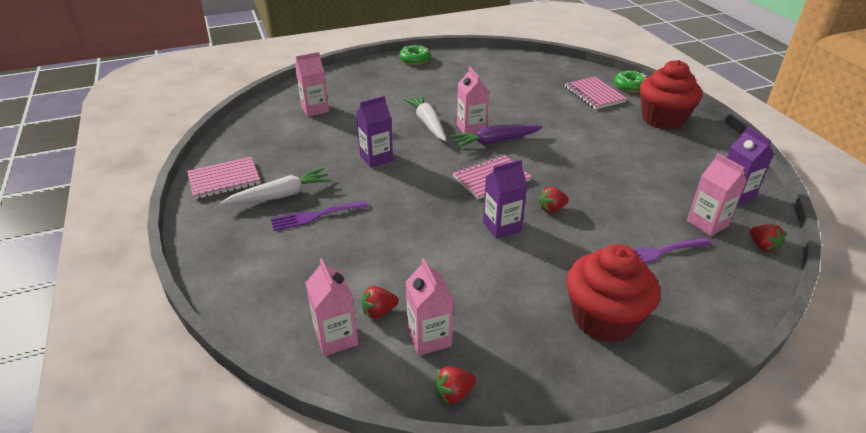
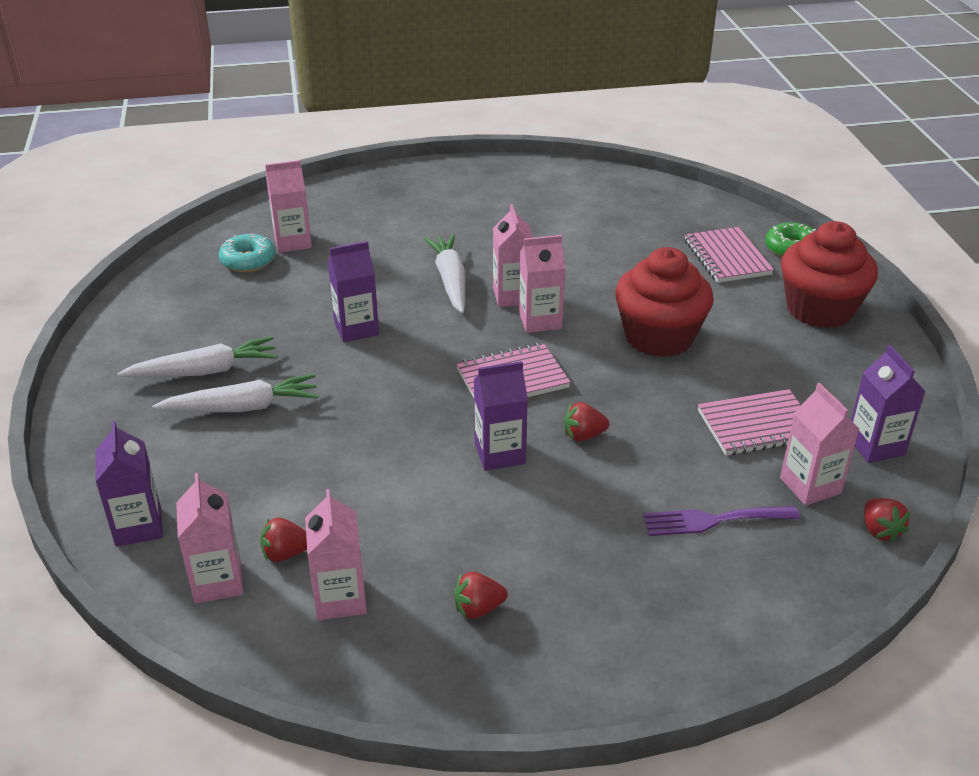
camera: 10 degrees right, 0 degrees up
(224, 180) = (135, 339): pink notebook -> pink notebook (757, 425)
(265, 306) = (138, 526): none -> purple carton
(288, 123) = (248, 261): none -> turquoise donut
(315, 216) = (243, 407): purple fork -> white carrot
(415, 60) = (468, 172): green donut -> none
(453, 393) = (346, 676): red strawberry -> red strawberry (478, 609)
(494, 141) = (540, 320): purple carrot -> pink carton
(604, 318) = (592, 605): red cupcake -> red cupcake (659, 337)

